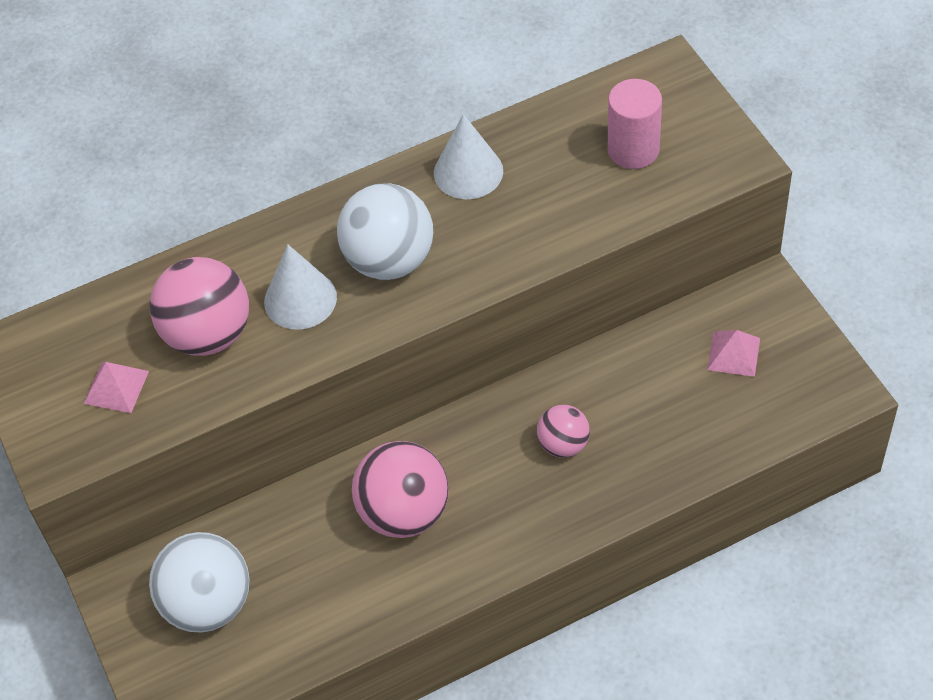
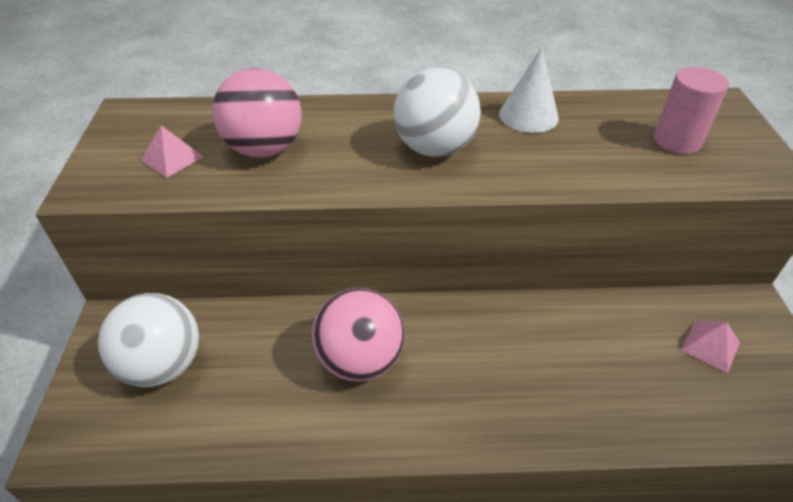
camera: 20 degrees right, 10 degrees down
(300, 299) = (349, 150): white cone -> none
(563, 444) = (524, 360): pink ball -> none

